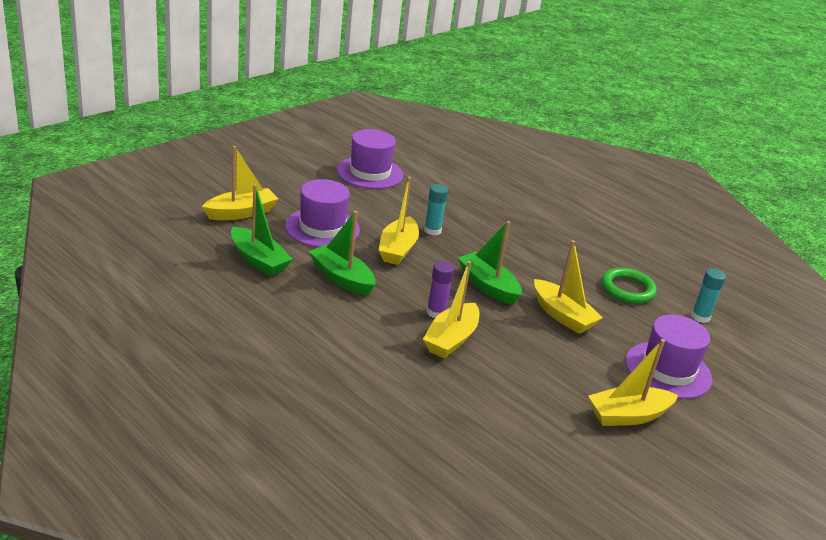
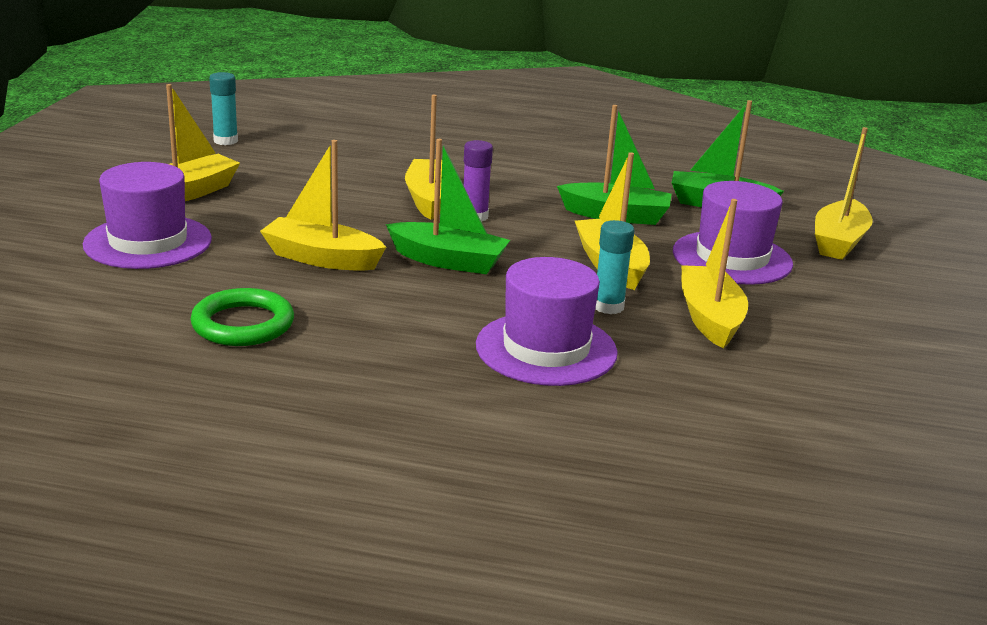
camera: 150 degrees right, 5 degrees down
(370, 173) = (842, 369): purple hat -> purple hat (546, 349)
(391, 208) = (709, 318): none -> yellow boat
(700, 317) = (103, 321): turquoise glue stick -> turquoise glue stick (225, 141)

